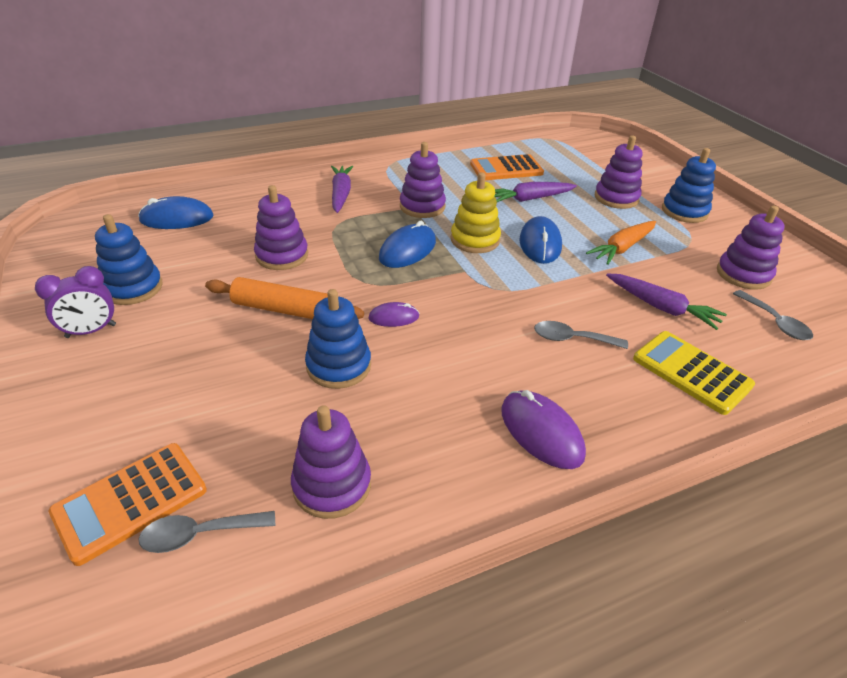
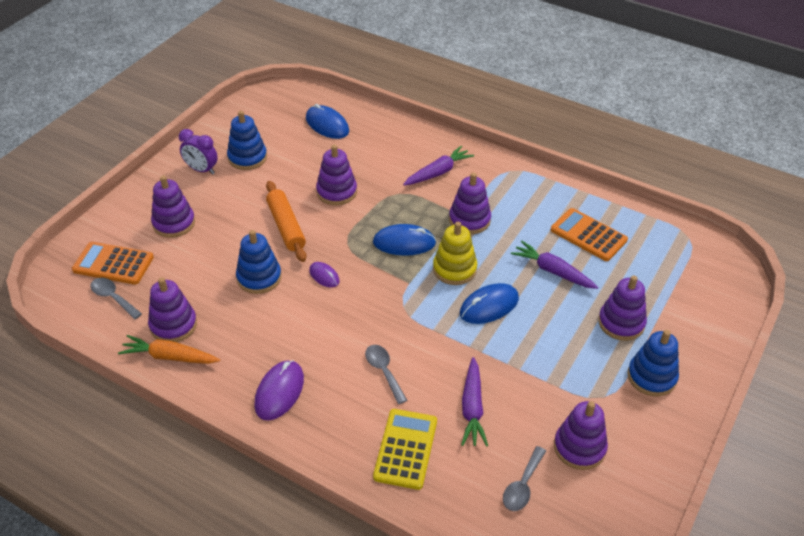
camera: 55 degrees right, 5 degrees up
(145, 398) = (174, 223): none -> purple stacking toy
(622, 248) = (536, 356): orange carrot -> orange carrot (170, 357)

